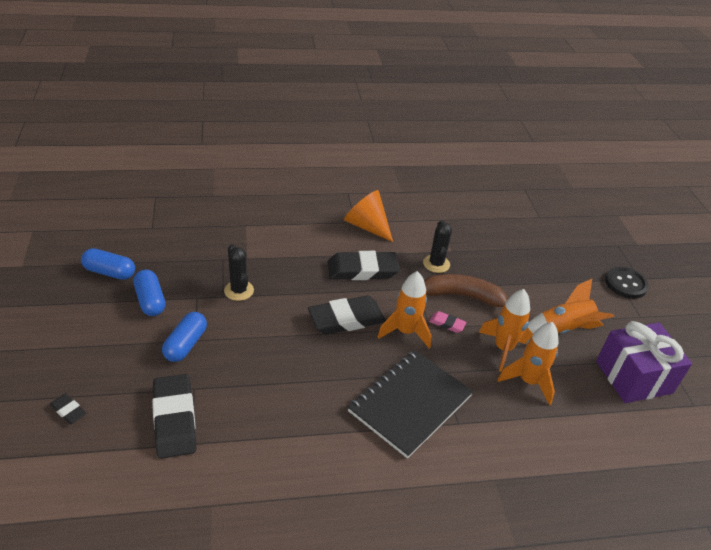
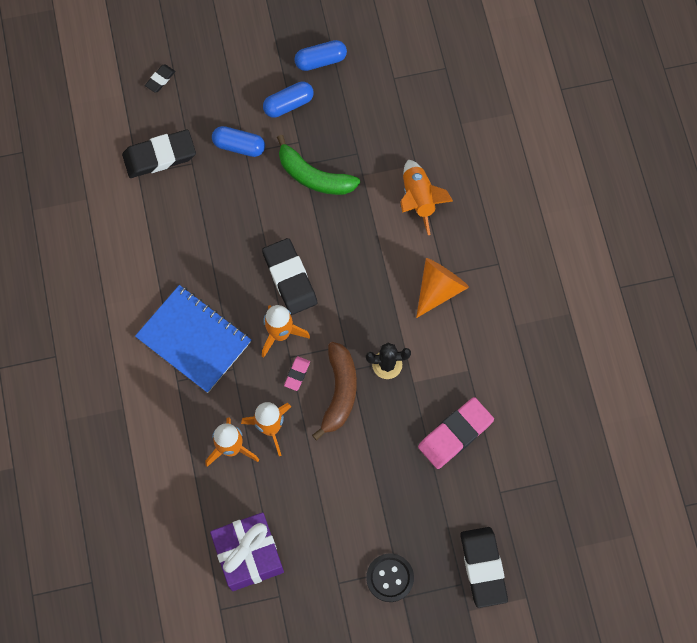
camera: 90 degrees right, 30 degrees up
(110, 272) = (320, 60): blue capsule -> blue capsule turned 60 degrees clockwise
(239, 290) = (314, 176): black cactus -> green banana
(362, 270) = (363, 288): black eraser -> black eraser (483, 567)
(410, 403) = (194, 339): black notebook -> blue notebook
(495, 233) = (455, 434): none -> pink eraser
(564, 329) = (306, 494): orange rocket -> orange rocket (419, 199)

